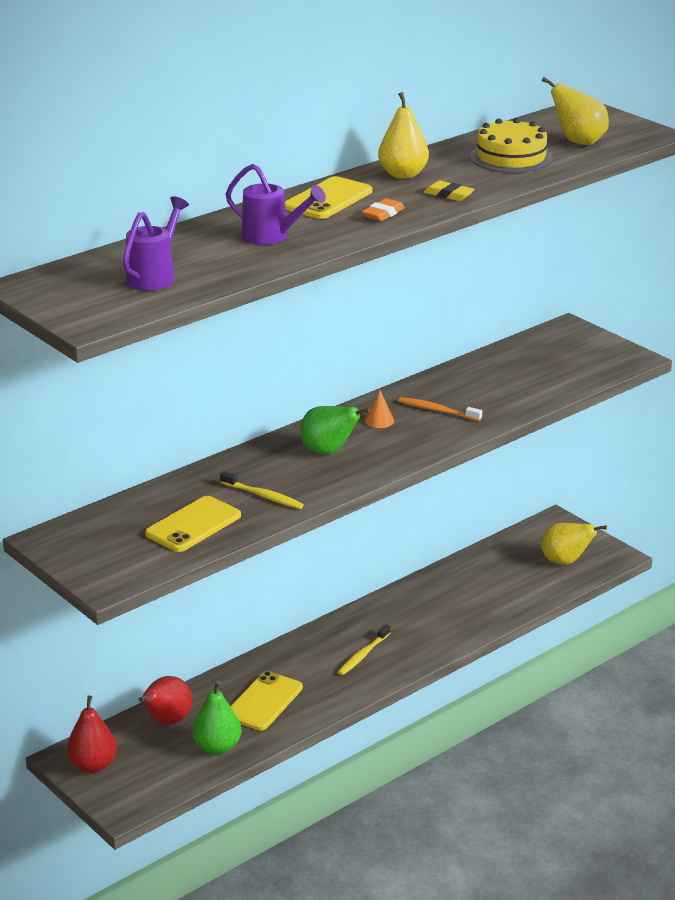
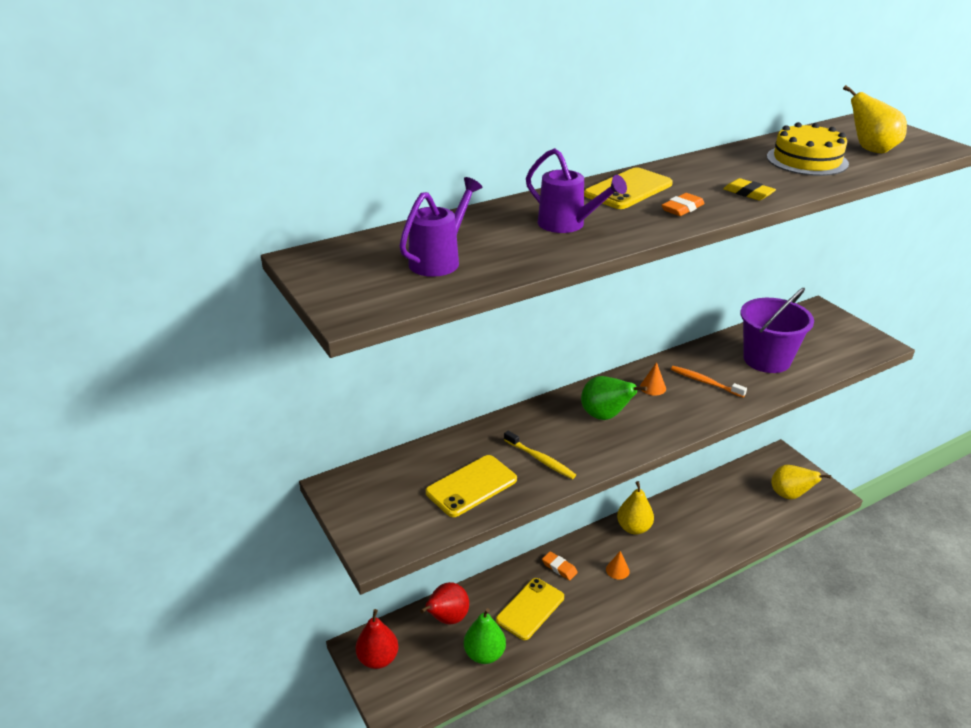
camera: 10 degrees right, 5 degrees up
(293, 660) = (559, 567): none -> orange eraser
(363, 655) = (617, 570): yellow toothbrush -> orange cone
(403, 175) = (702, 170): yellow pear -> yellow pear (634, 528)
(506, 383) = (766, 359): none -> purple bucket

